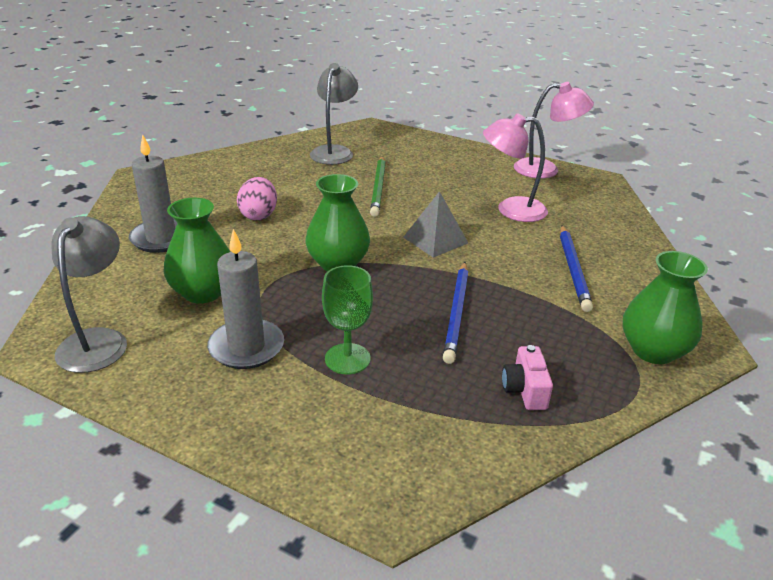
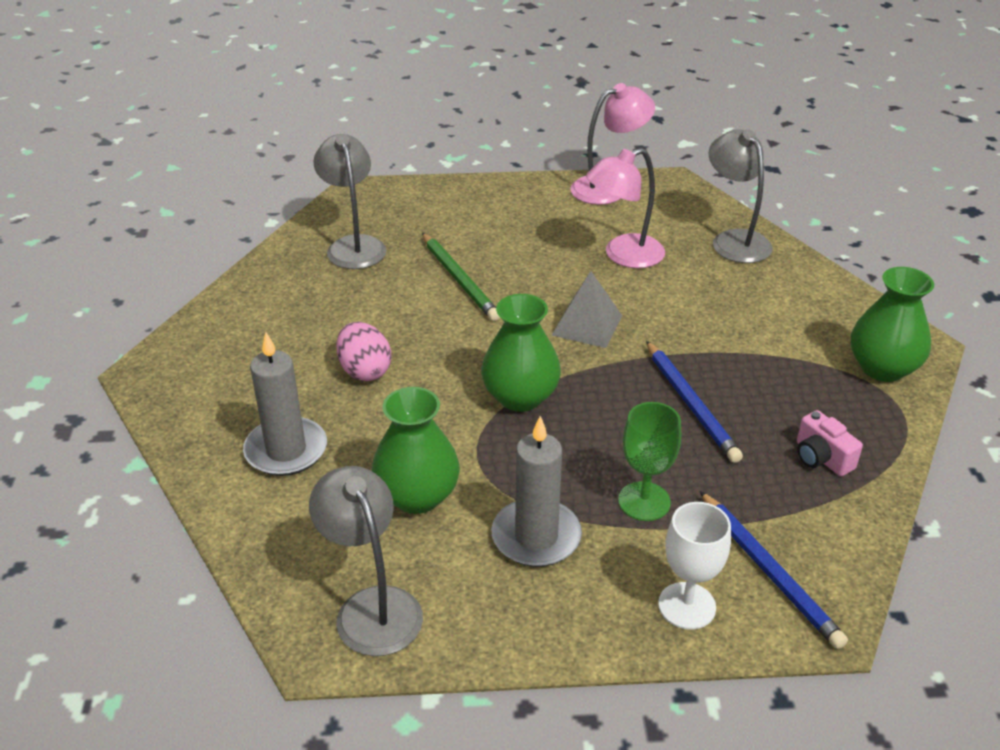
camera: 30 degrees left, 5 degrees up
(296, 440) = (687, 606): none -> white goblet
(573, 269) = (745, 307): blue pencil -> blue pencil (769, 571)
(612, 227) = (734, 240): none -> grey lamp

